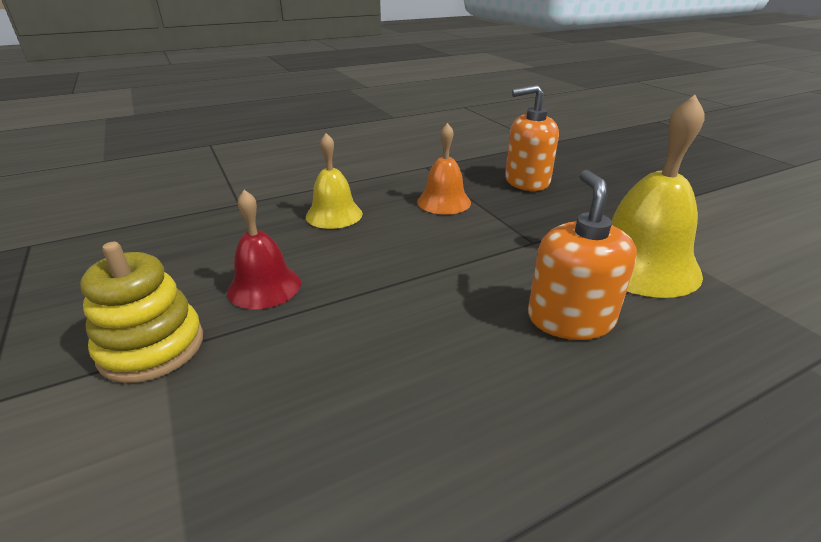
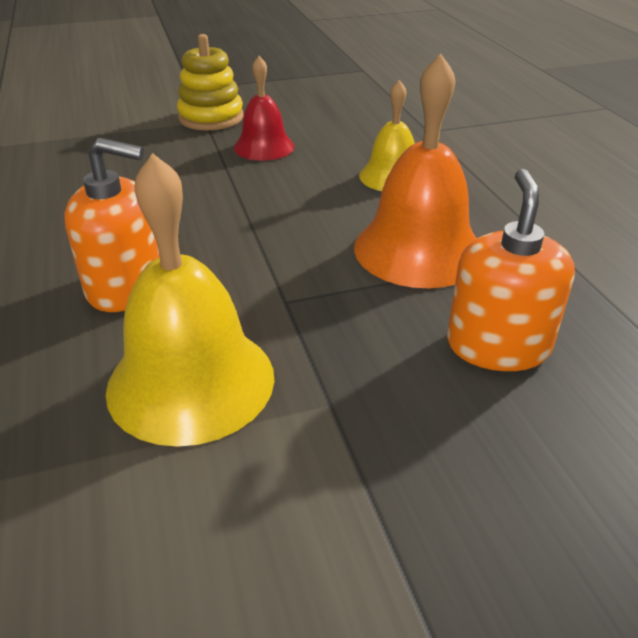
camera: 100 degrees right, 5 degrees up
(444, 202) = (418, 249): orange bell -> orange bell, size x1.67

